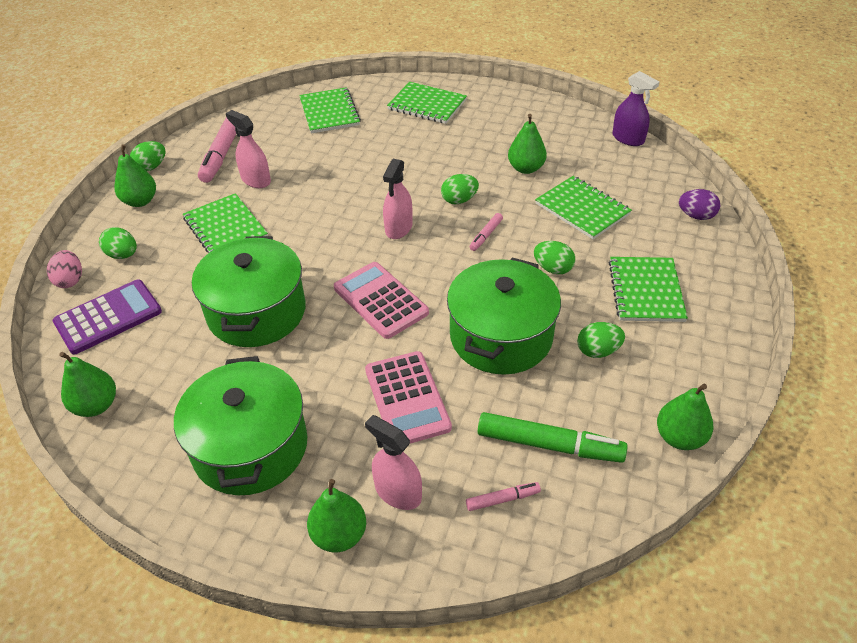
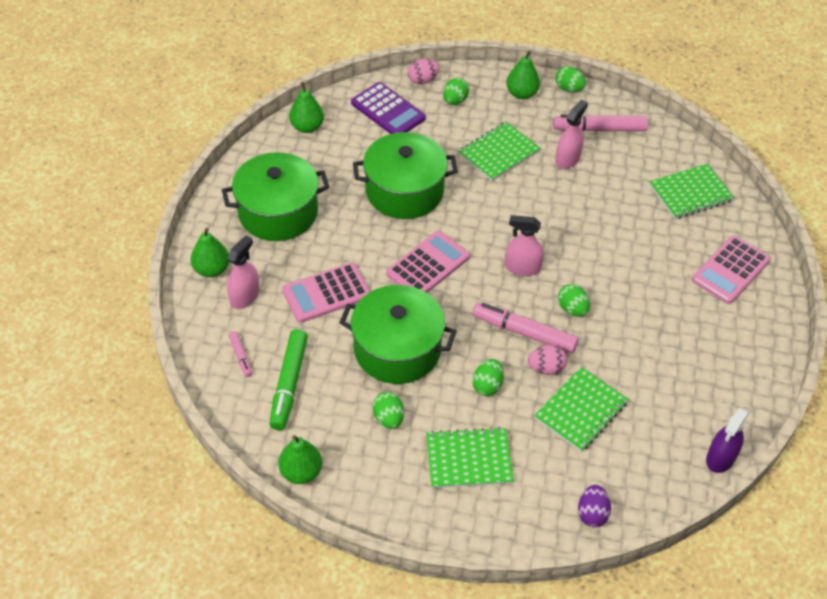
camera: 80 degrees right, 5 degrees up
(427, 105) = (730, 270): green notebook -> pink calculator
(486, 235) = (524, 333): pink marker -> pink marker, size x2.03
(526, 168) = (637, 361): green pear -> none
(532, 226) = (546, 368): none -> pink egg

